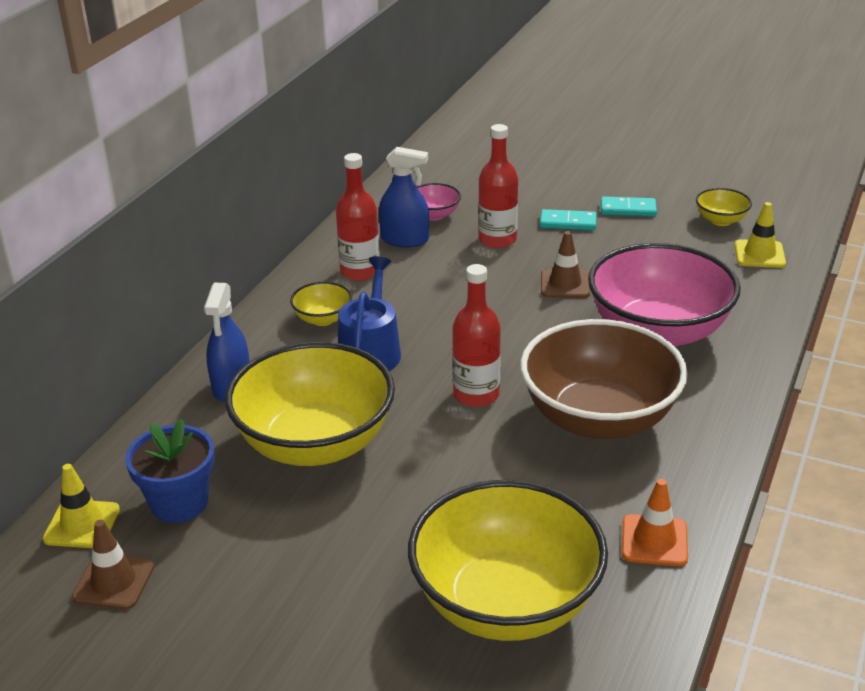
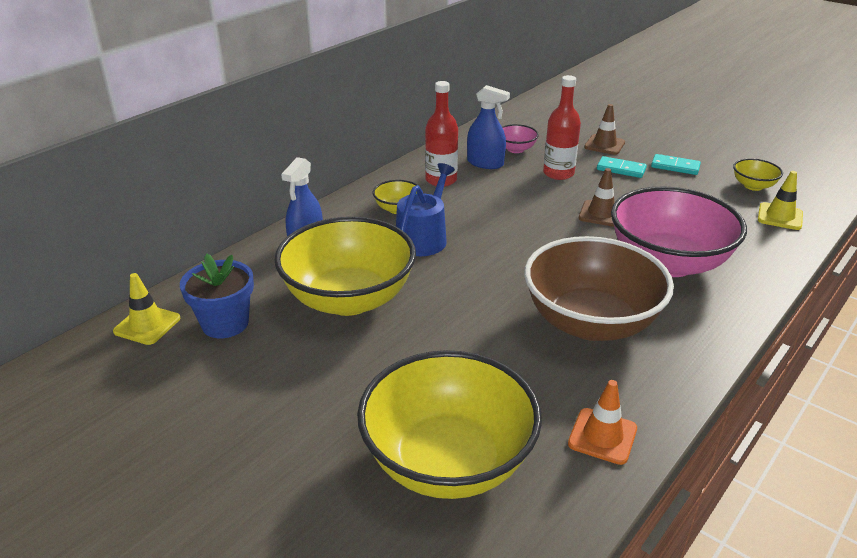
camera: 15 degrees right, 0 degrees up
(114, 582) = (146, 373): brown traffic cone -> brown traffic cone (604, 145)
(476, 395) = (493, 285): red bottle -> none

